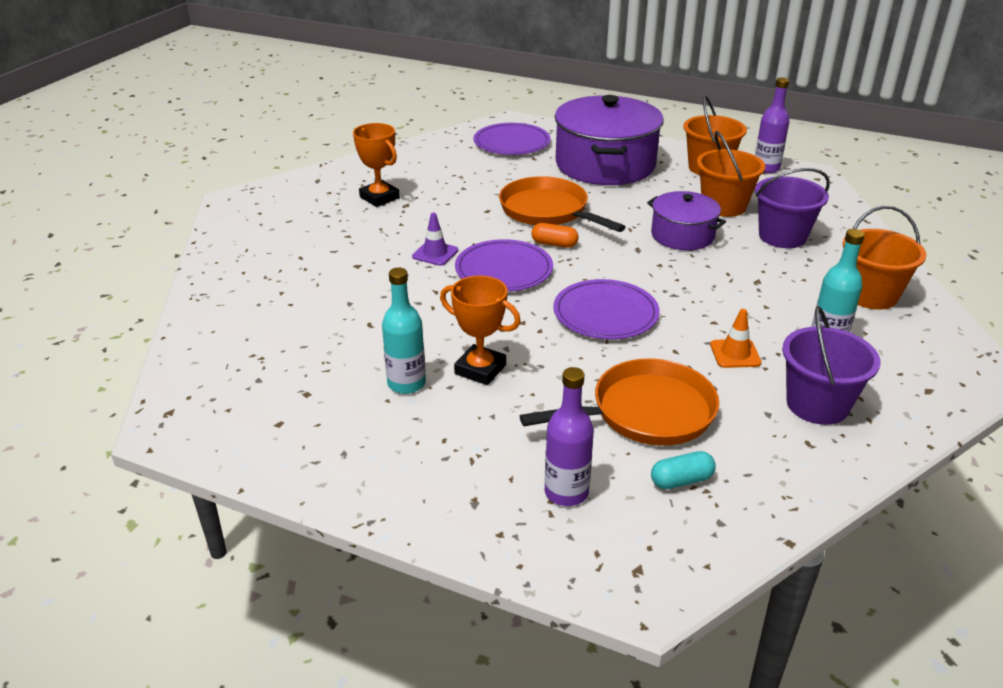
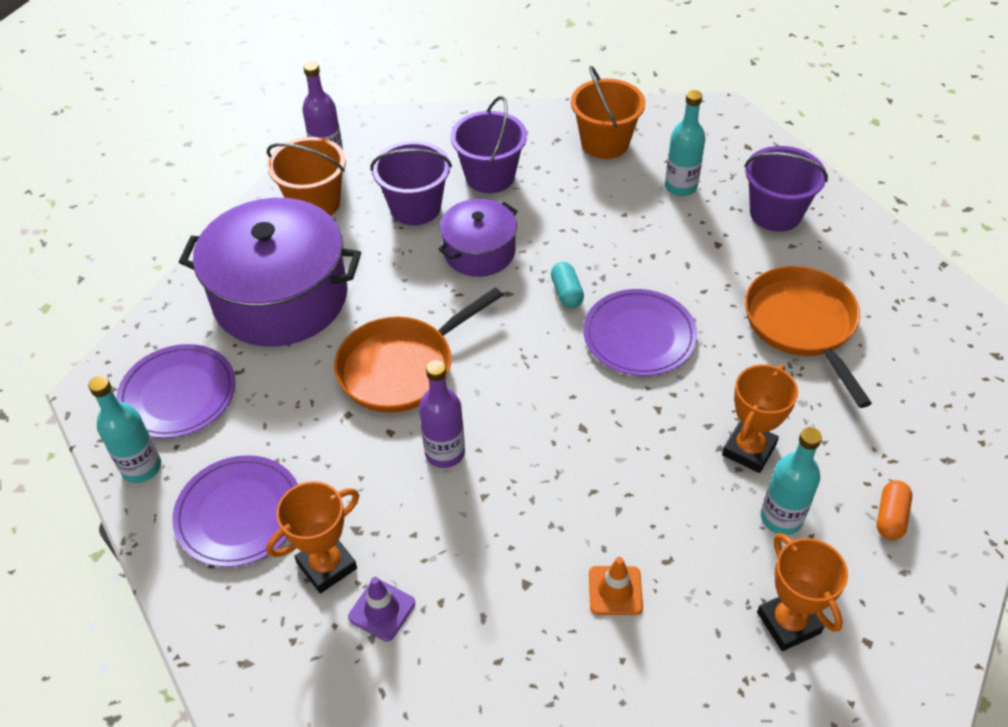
camera: 85 degrees left, 15 degrees up
(305, 381) = (788, 623): none -> orange trophy
(435, 253) = (501, 492): purple traffic cone -> purple traffic cone (382, 610)
(454, 139) = (141, 467): none -> turquoise bottle
(504, 269) = (545, 420): purple plate -> purple plate (239, 513)
(554, 244) = (488, 367): orange capsule -> orange capsule (890, 517)
(566, 492) = (920, 392): purple bottle -> purple bottle (445, 453)
(681, 480) = (889, 314): turquoise capsule -> turquoise capsule (566, 293)
(724, 206) = (415, 207): orange bucket -> purple bucket
(735, 354) = (705, 250): orange traffic cone -> orange traffic cone (615, 590)

